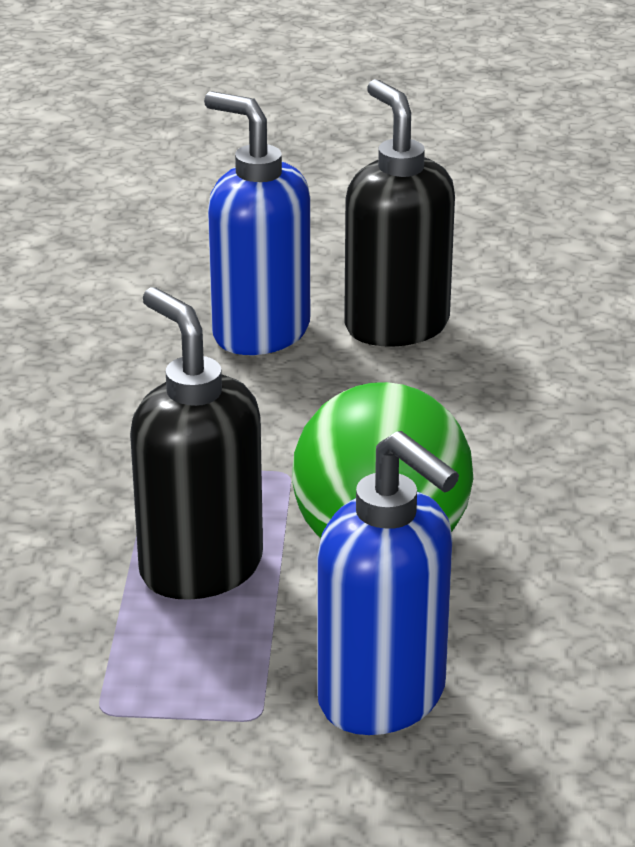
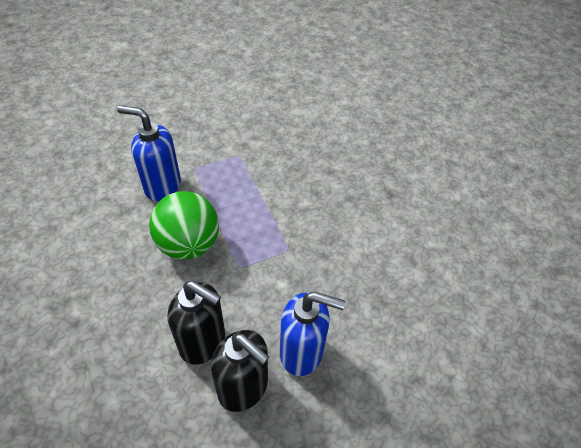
camera: 150 degrees right, 20 degrees up
(200, 568) = (243, 211): black soap dispenser -> black soap dispenser (203, 342)

